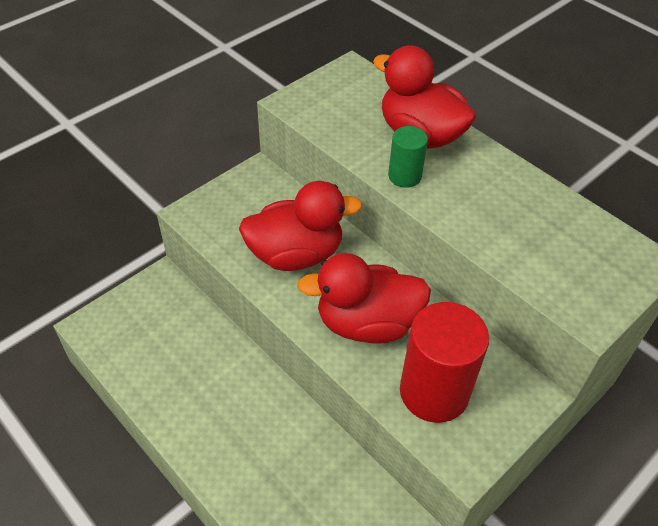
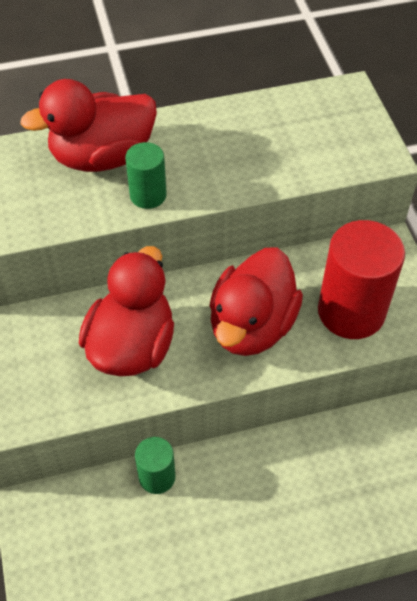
camera: 60 degrees left, 5 degrees up
(225, 345) = (157, 477): none -> green cylinder

